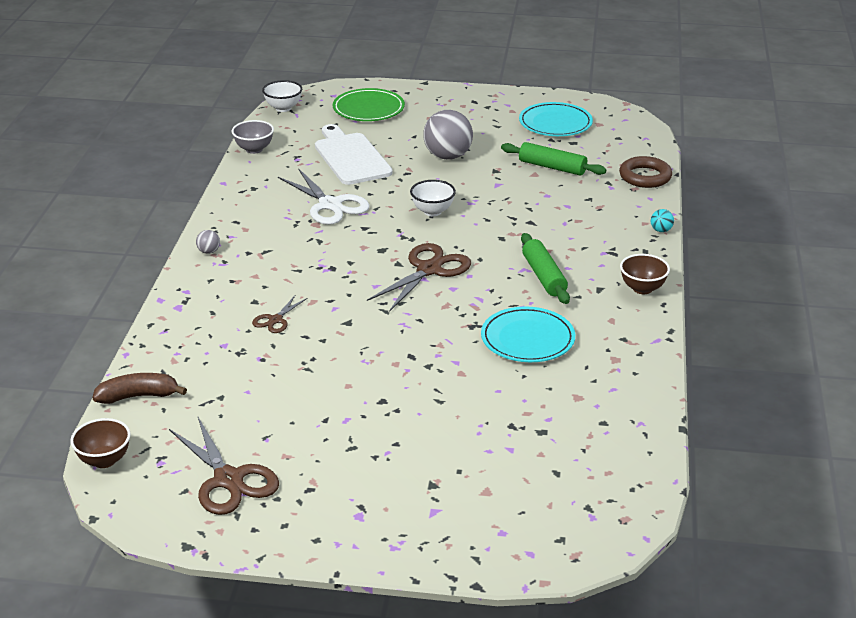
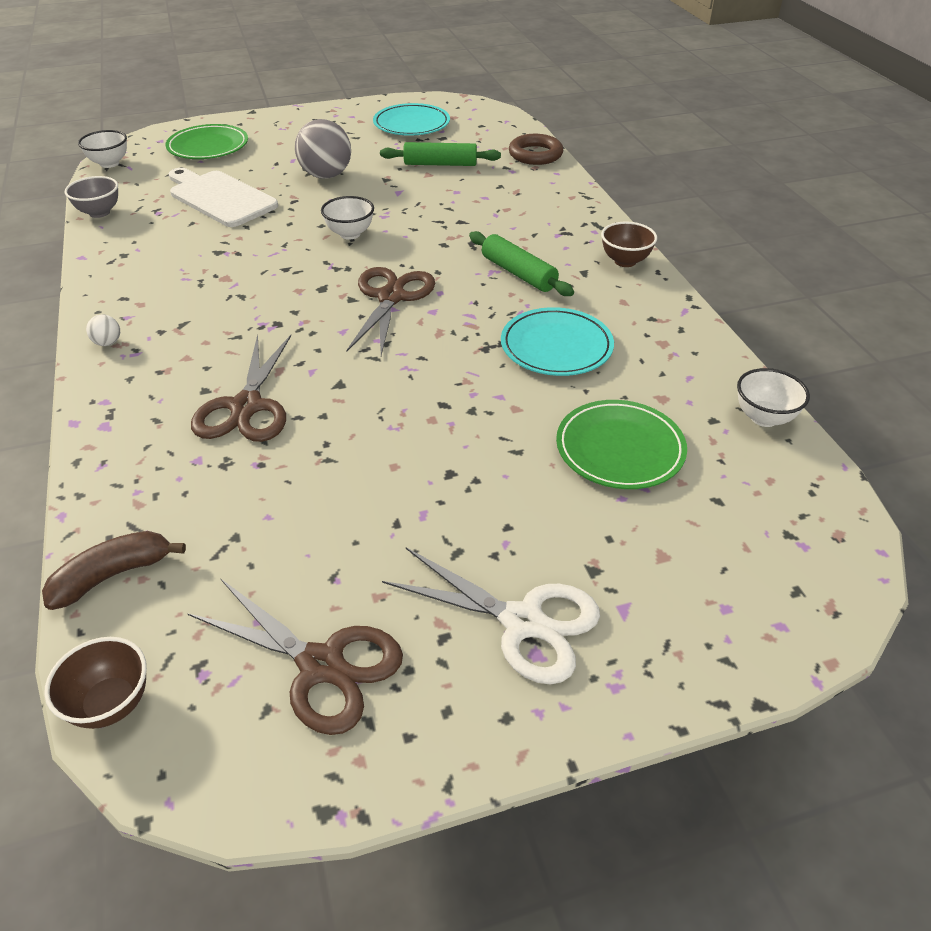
camera: 25 degrees left, 10 degrees up
(209, 251) = (108, 343): grey ball -> white ball
(275, 320) = (246, 406): brown scissors -> brown scissors, size x1.91
(330, 205) = (229, 253): white scissors -> white scissors (522, 622)
(515, 420) = (620, 449): none -> green plate
(645, 432) = (764, 417): none -> white bowl
(661, 230) = (593, 200): turquoise ball -> none

